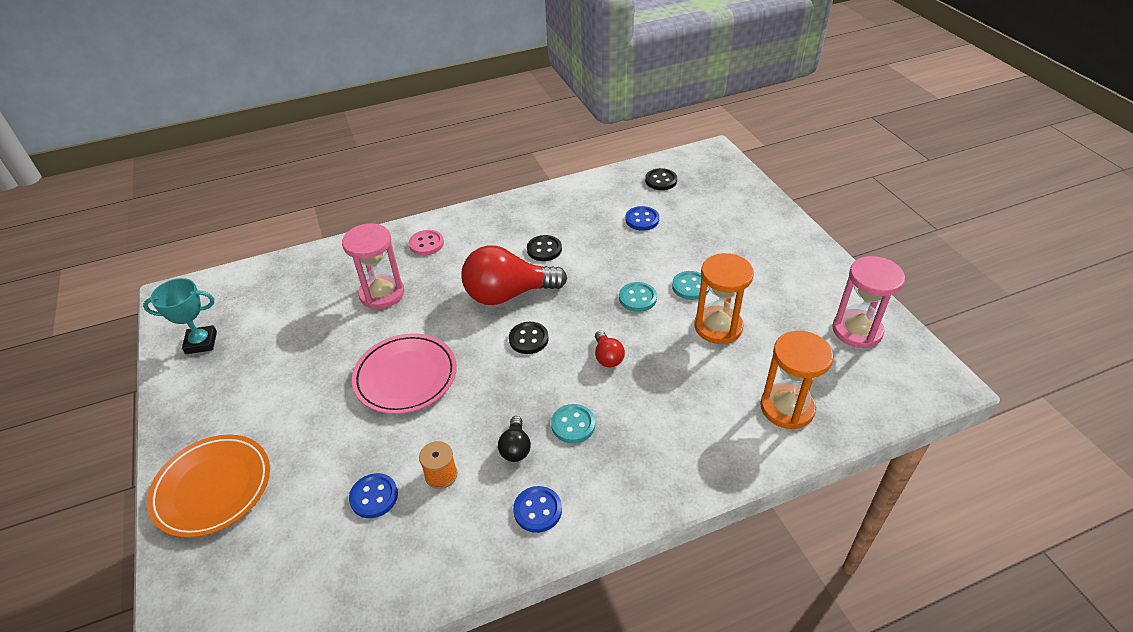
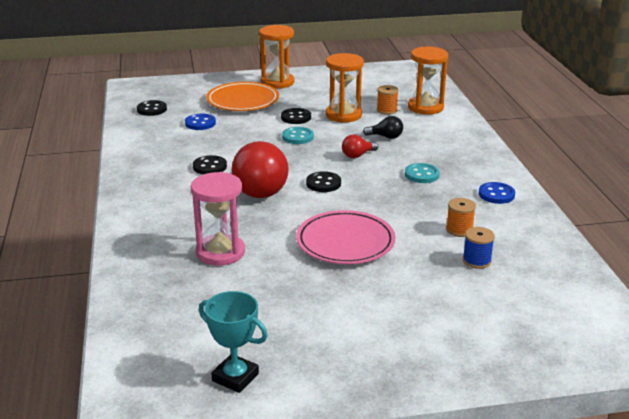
camera: 80 degrees left, 15 degrees down
(201, 342) = (235, 377): turquoise trophy -> turquoise trophy turned 60 degrees counterclockwise
(212, 488) = (455, 350): orange plate -> orange plate (242, 101)
(374, 497) = (476, 261): blue button -> blue spool
(426, 244) = (155, 224): pink button -> none
(515, 448) = (438, 198): black light bulb -> black light bulb (385, 137)
(607, 357) = (357, 155): red light bulb -> red light bulb turned 150 degrees clockwise
(690, 287) = (296, 117): turquoise button -> black button
(755, 367) = (387, 110): none -> orange spool
(788, 251) = (277, 82): none -> orange hourglass
(857, 330) = (366, 78): pink hourglass -> none

